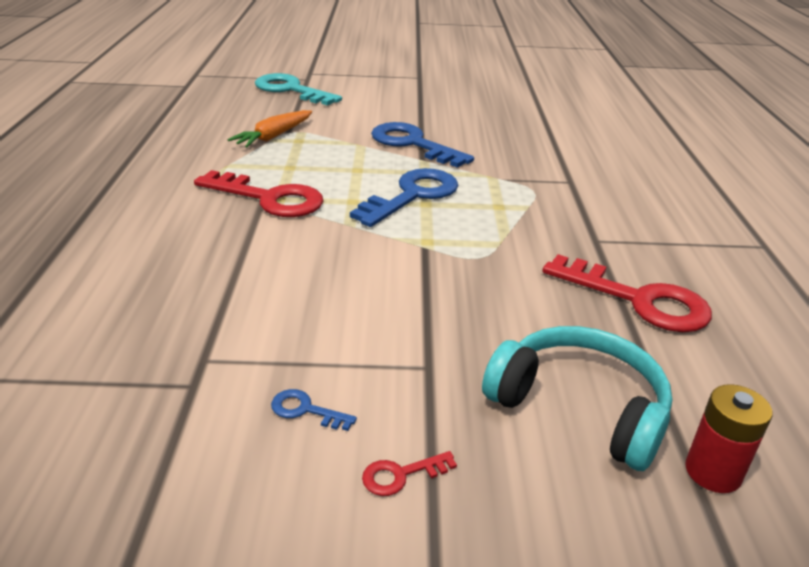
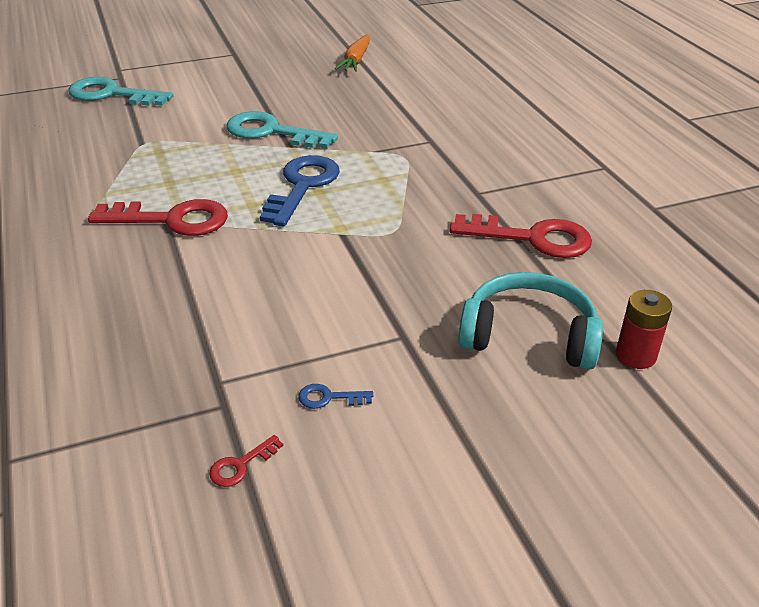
camera: 20 degrees left, 5 degrees up
(273, 136) = (130, 152): orange carrot -> orange carrot (356, 60)
(401, 475) = (429, 423): red key -> red key (241, 465)
(413, 144) = (272, 132): blue key -> turquoise key

